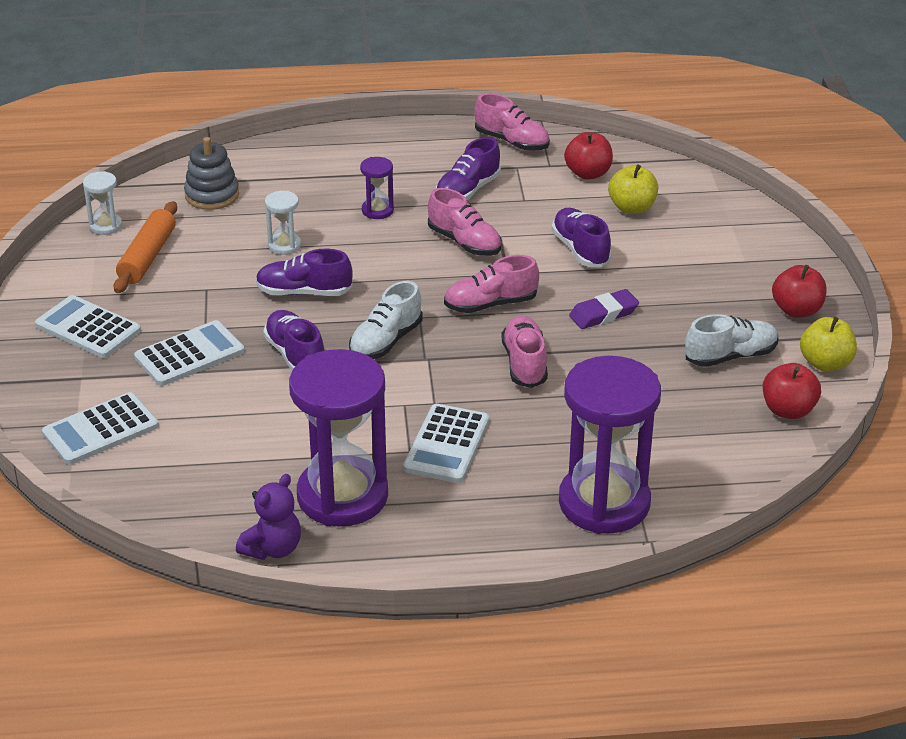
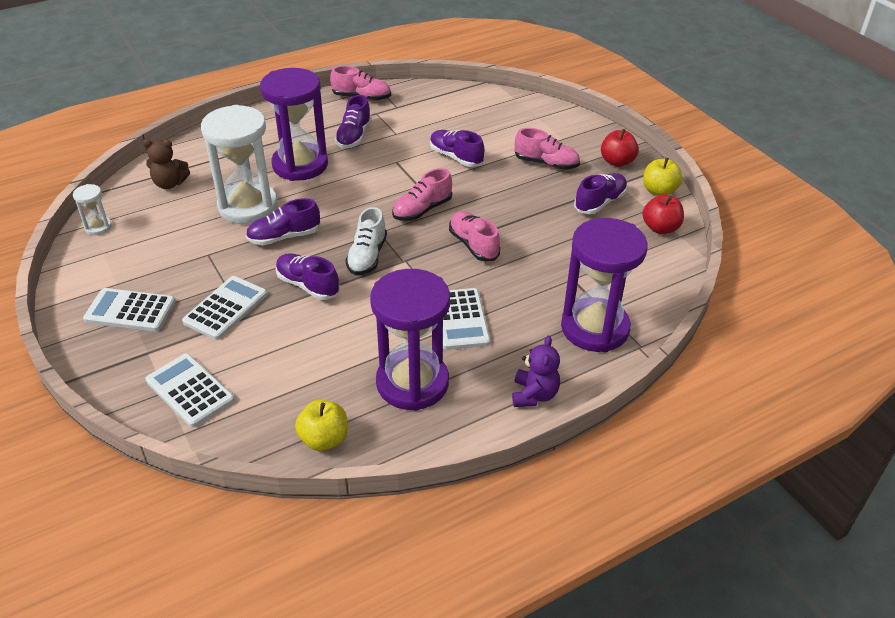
camera: 25 degrees left, 5 degrees up
(101, 430) = (190, 390): white calculator -> white calculator turned 105 degrees clockwise
(148, 257) = (146, 242): orange rolling pin -> none
(212, 195) = (169, 184): grey stacking toy -> brown teddy bear
(272, 549) = (387, 443): purple teddy bear -> purple teddy bear (534, 395)
(284, 245) = (248, 206): white hourglass -> white hourglass, size x2.32
(377, 210) = (300, 165): purple hourglass -> purple hourglass, size x2.32
(464, 242) = (375, 172): pink shoe -> pink shoe (546, 163)
(588, 173) = (426, 106): red apple -> none
(603, 314) = (501, 196): purple eraser -> none
(632, 208) = (469, 122): yellow apple -> yellow apple (324, 439)
(730, 356) = (600, 202): white shoe -> purple shoe

